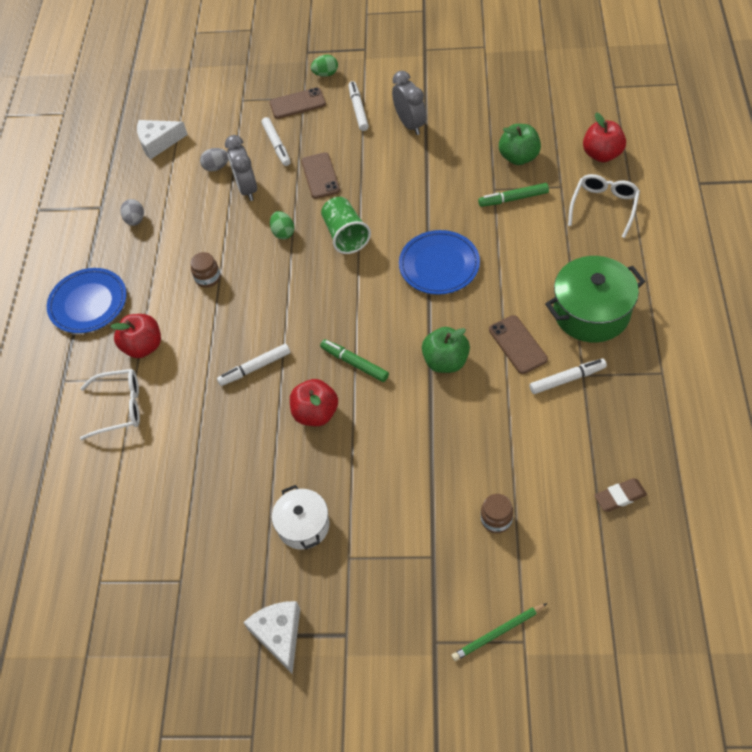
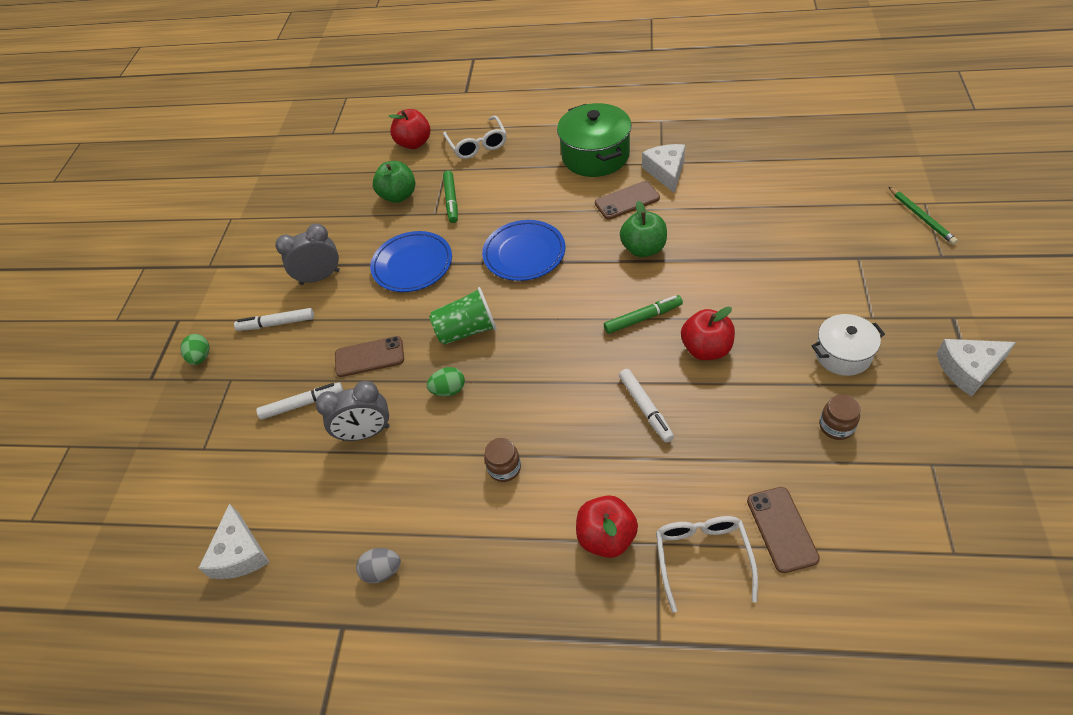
camera: 85 degrees left, 5 degrees down
(88, 303) = (524, 622): blue plate -> blue plate (412, 265)
(216, 167) = (316, 471): grey egg -> none
(297, 103) = (239, 385): brown phone -> brown phone (781, 529)
(354, 363) = (643, 318): green marker -> green marker turned 150 degrees counterclockwise
(496, 519) = (813, 217): brown jar -> brown jar (836, 426)
(567, 379) = (666, 172): white marker -> white cheese
(604, 207) = (477, 144): white glasses -> white glasses turned 135 degrees counterclockwise
(620, 496) = (781, 147): brown eraser -> none

